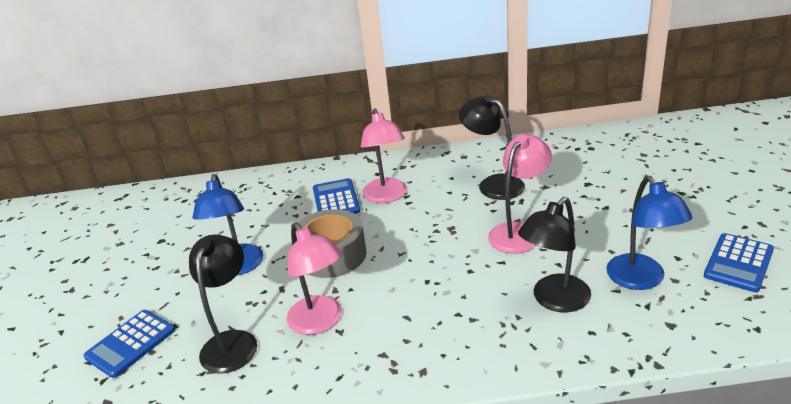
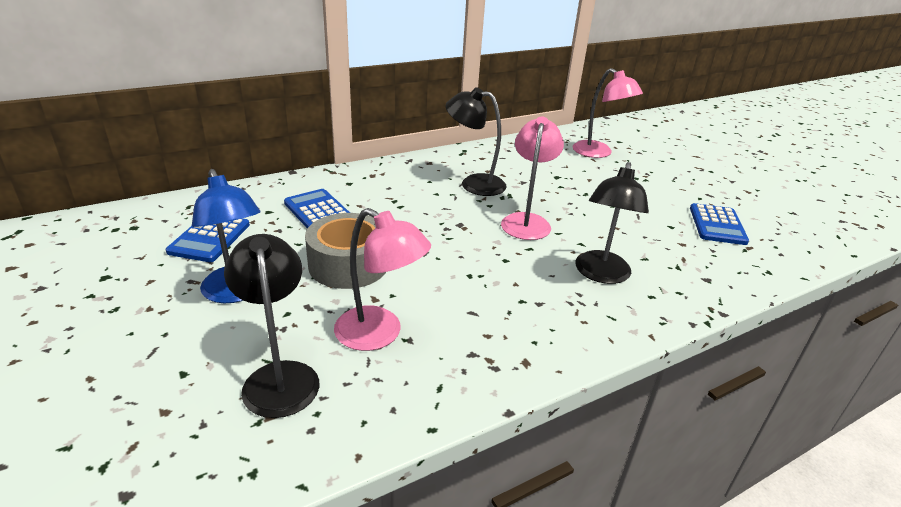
camera: 30 degrees left, 0 degrees up
(130, 344) = (125, 408): blue calculator -> blue calculator (210, 238)
(387, 196) = (373, 203): pink lamp -> pink lamp (598, 153)
(641, 280) = (657, 247): blue lamp -> none

